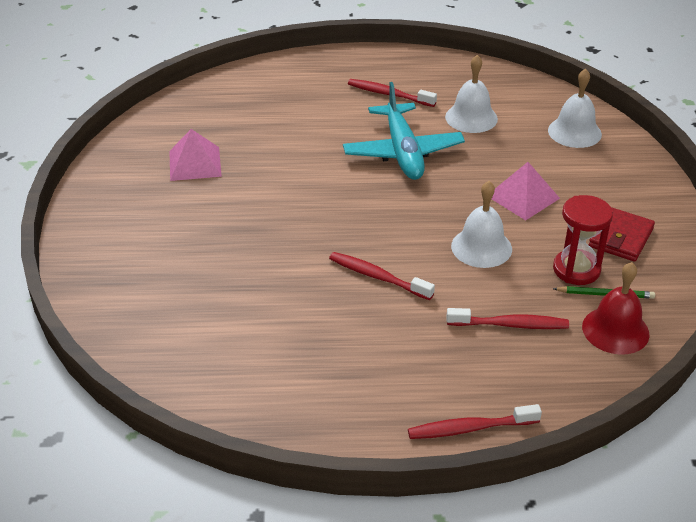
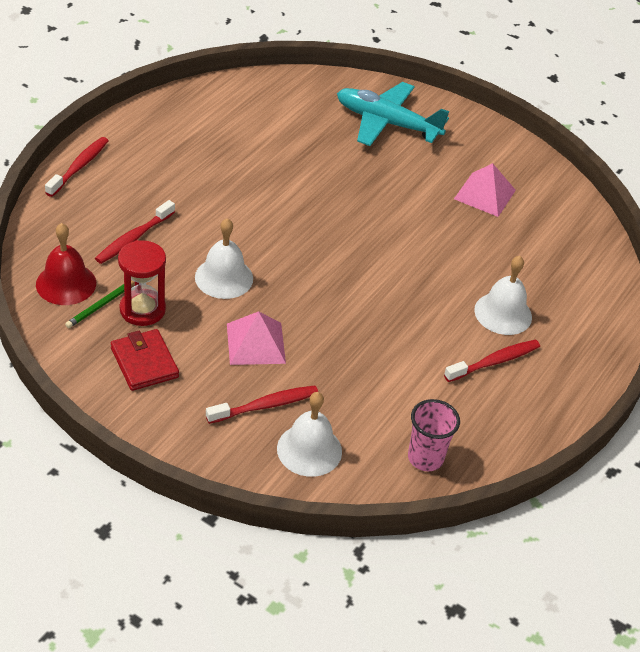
camera: 120 degrees right, 5 degrees up
(377, 277) = (252, 209): red toothbrush -> red toothbrush (265, 405)
(403, 152) = (390, 313): turquoise plane -> turquoise plane (386, 123)
(471, 117) = (402, 392): white bell -> white bell (503, 313)
(511, 89) = (425, 458): none -> pink cup

